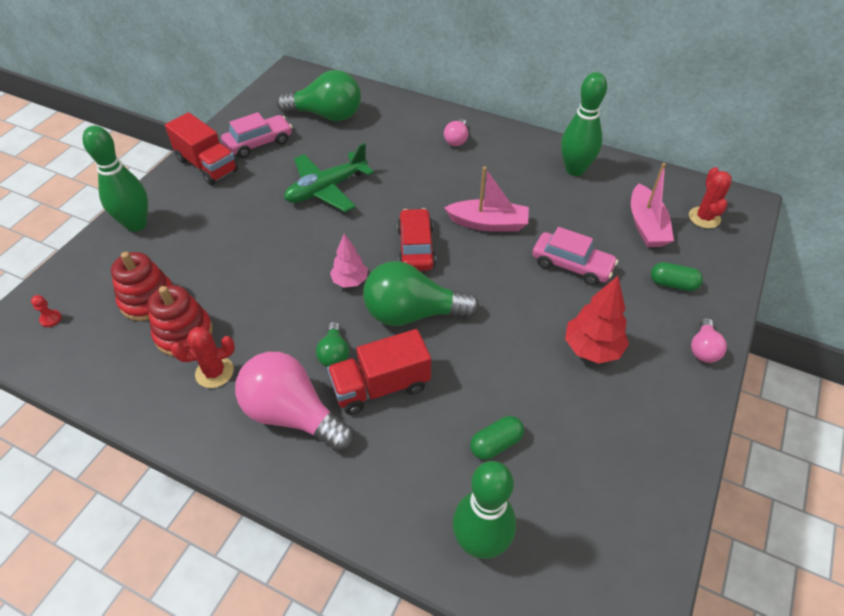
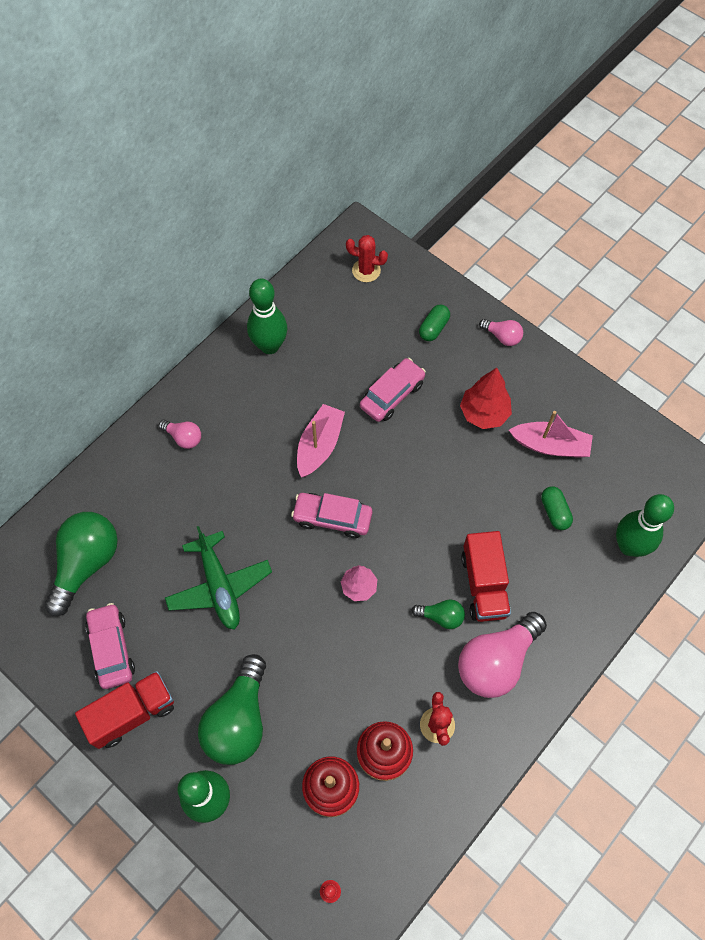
camera: 75 degrees left, 15 degrees up
(412, 313) = (412, 541): green light bulb -> green light bulb (238, 720)
(416, 248) = (332, 518): red car -> pink car
(646, 225) = (362, 318): pink boat -> pink boat (550, 445)

